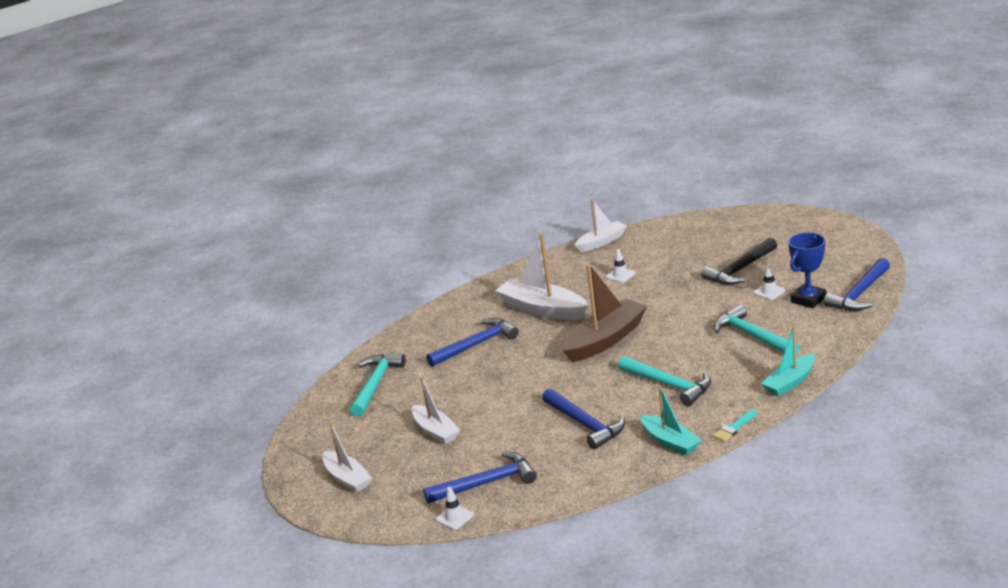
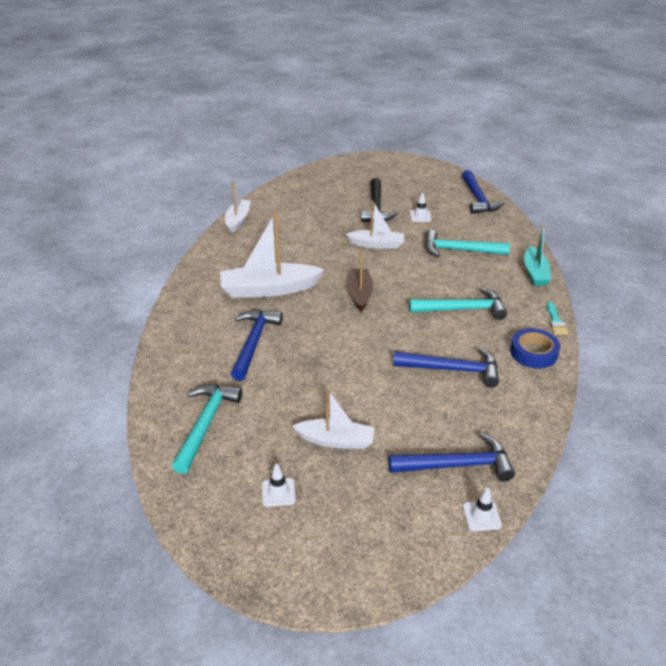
camera: 50 degrees left, 10 degrees up
(347, 478) = (319, 540): white boat -> white boat (376, 244)
(376, 384) = (206, 424): turquoise hammer -> turquoise hammer turned 45 degrees clockwise
(487, 483) = (457, 465): blue hammer -> blue hammer turned 60 degrees clockwise
(605, 340) = (360, 294): brown boat -> brown boat, size x0.62
(620, 275) = (293, 240): white traffic cone -> white traffic cone (278, 492)
(670, 442) = (533, 353): turquoise boat -> blue tape
(808, 299) = (453, 213): blue trophy -> none

